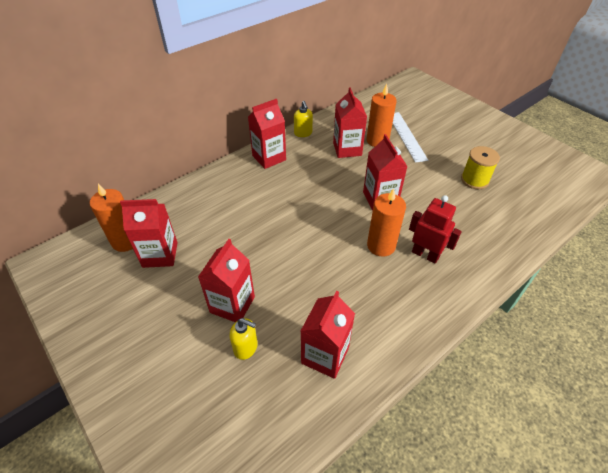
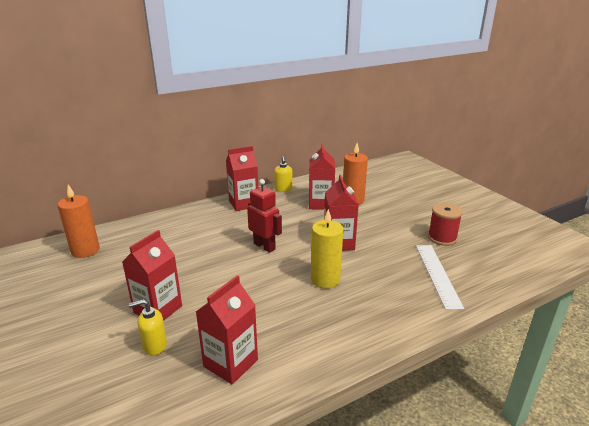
camera: 10 degrees right, 20 degrees down
(160, 254) = (110, 263): red carton -> none
(246, 347) = (154, 345): yellow soap dispenser -> yellow soap dispenser turned 135 degrees clockwise
(381, 245) = (325, 280): orange candle -> yellow candle
(406, 136) = (383, 199): white ruler -> white ruler (437, 274)
(425, 254) = (368, 292): red robot -> red robot (264, 246)
(474, 180) = (442, 238): yellow spool -> red spool

